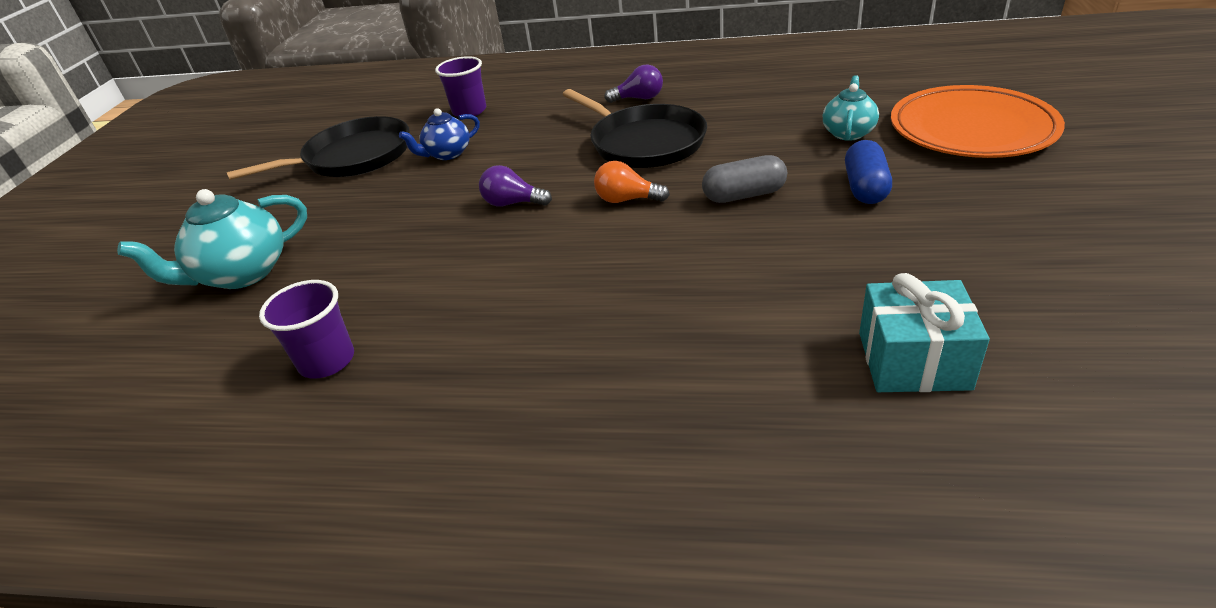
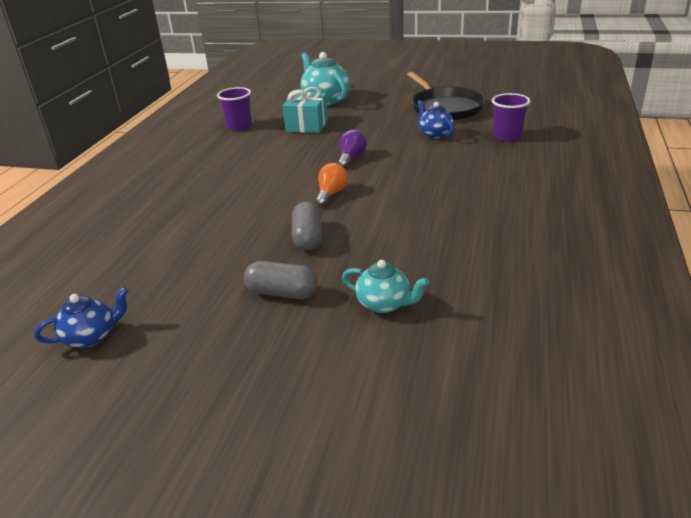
camera: 95 degrees right, 5 degrees down
(639, 98) = (508, 203): purple light bulb -> none
(644, 142) = (416, 203): black pan -> none
(865, 188) = (282, 293): blue capsule -> grey capsule
(913, 360) = (97, 271): turquoise gift -> turquoise gift (307, 125)
(971, 129) = (352, 387): orange plate -> none
(1048, 302) = (91, 337): none -> blue teapot

